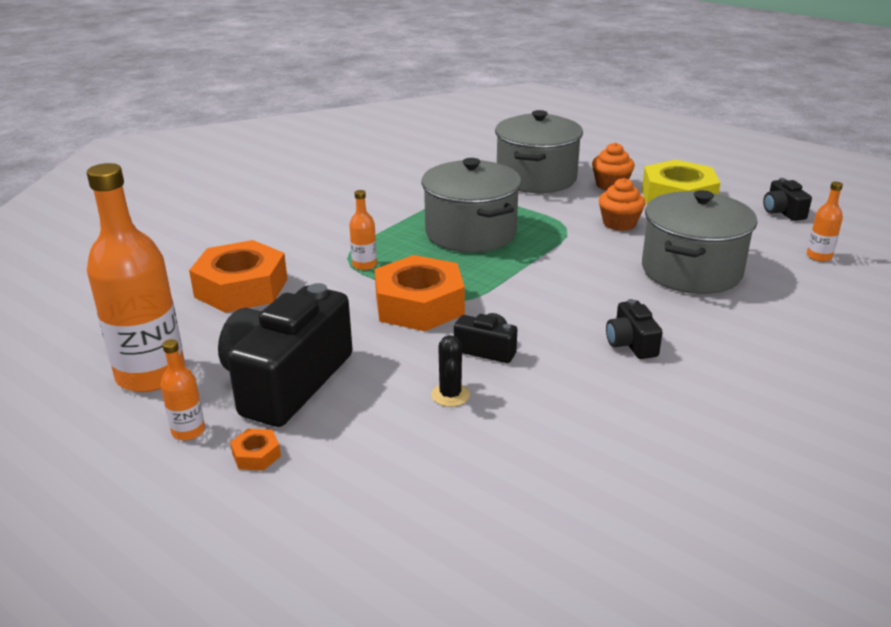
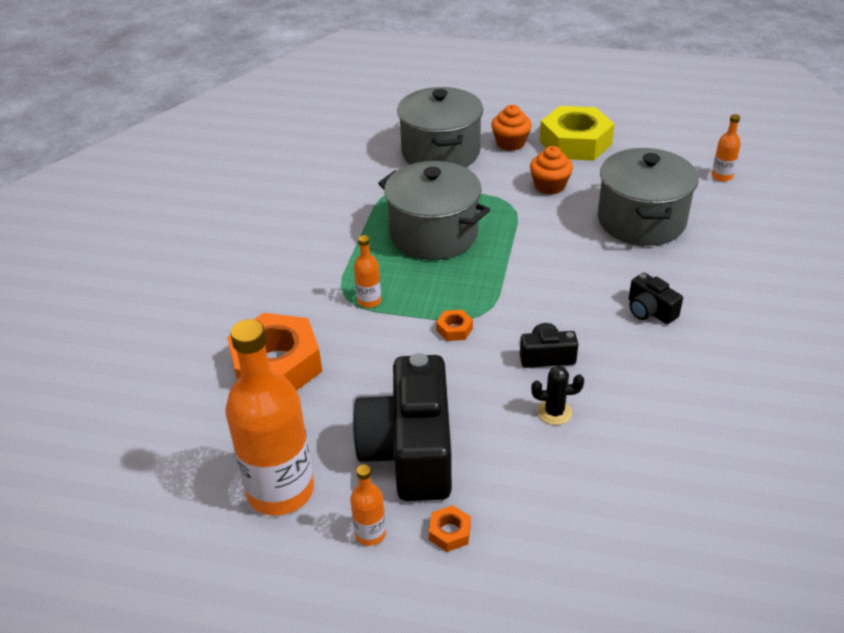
camera: 25 degrees left, 10 degrees up
(419, 305) = (454, 329): orange nut -> orange nut, size x0.40
(450, 395) = (554, 412): black cactus -> black cactus turned 60 degrees counterclockwise
(782, 212) = (665, 135): black camera -> none

